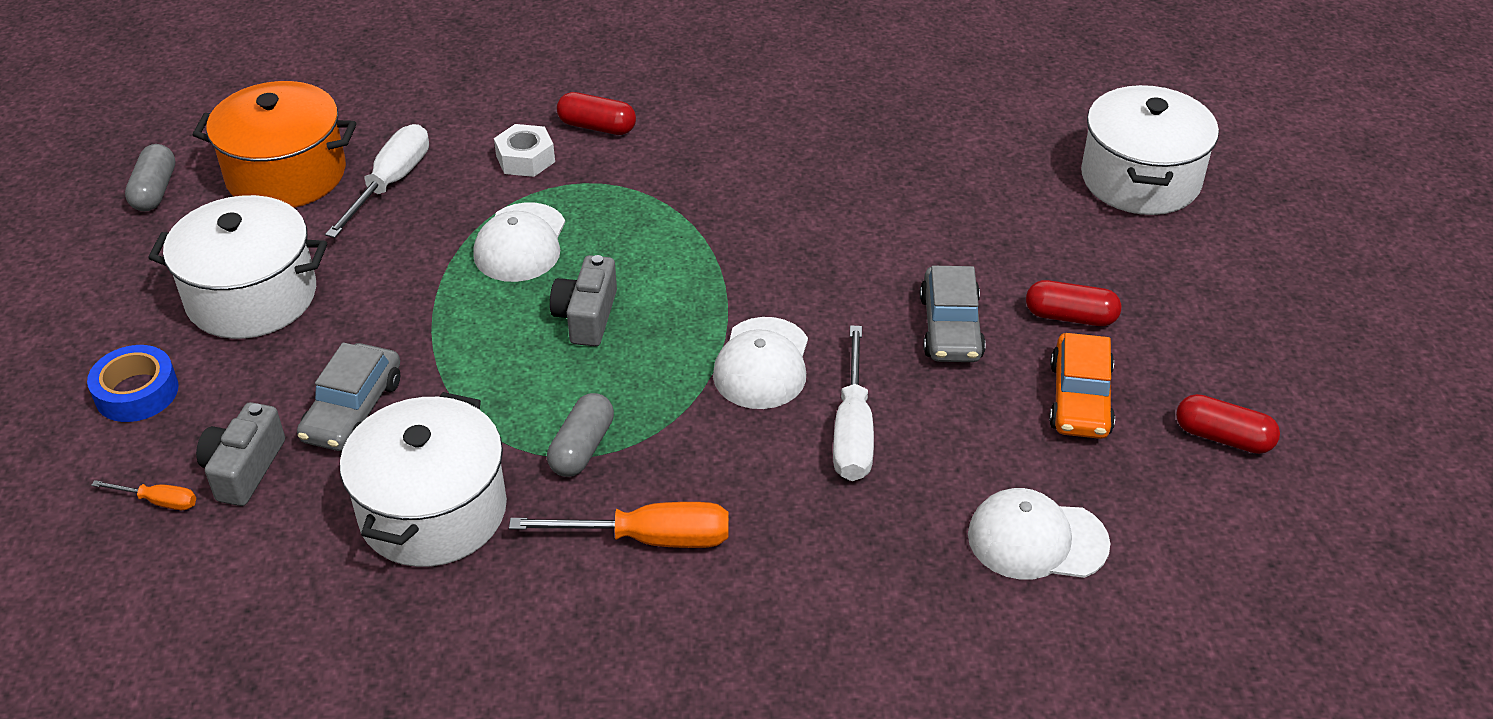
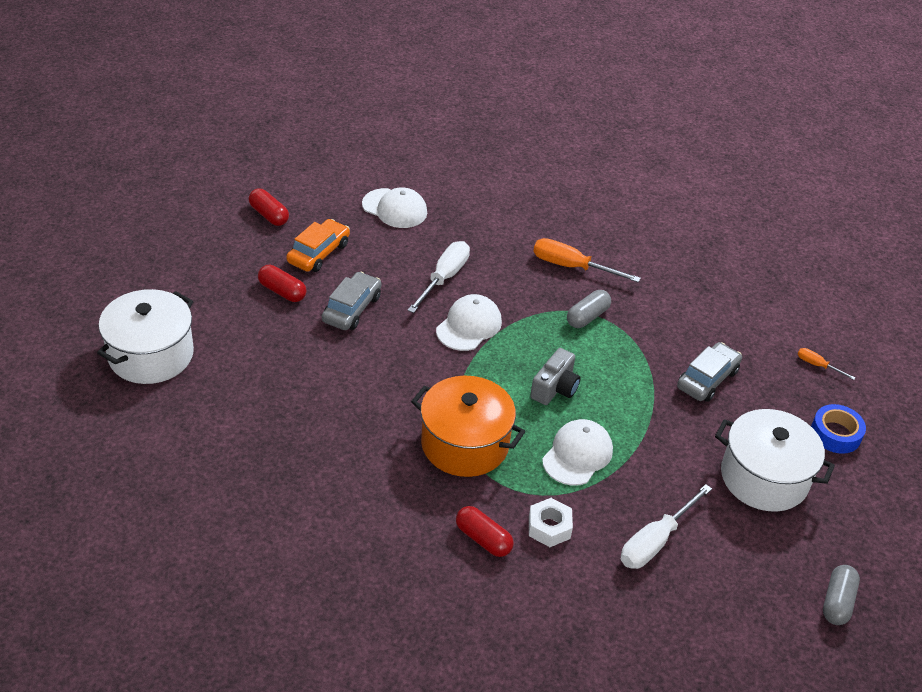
camera: 160 degrees left, 0 degrees up
(244, 469) = (771, 367): grey camera -> none
(286, 174) = (734, 581): orange pot -> orange pot (465, 444)
(433, 511) = (673, 313): white pot -> none

